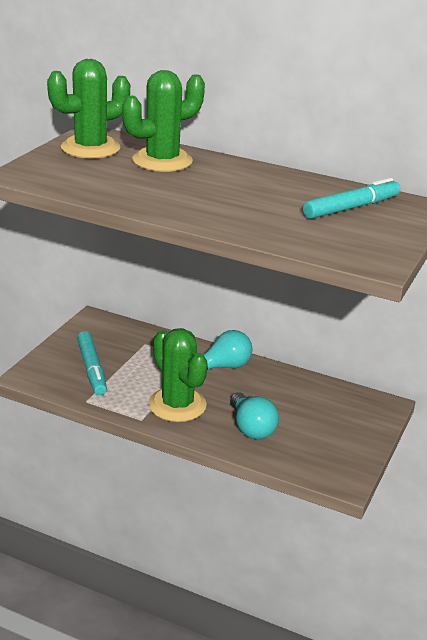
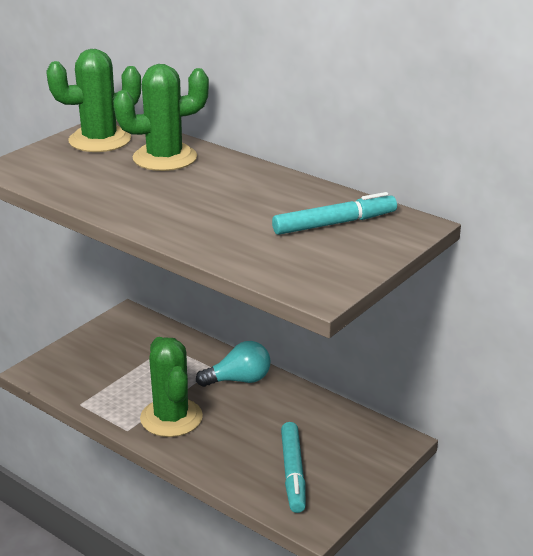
camera: 15 degrees right, 0 degrees up
(92, 369) = (101, 369): turquoise marker -> turquoise marker (293, 473)
(251, 428) = (238, 452): turquoise light bulb -> none

